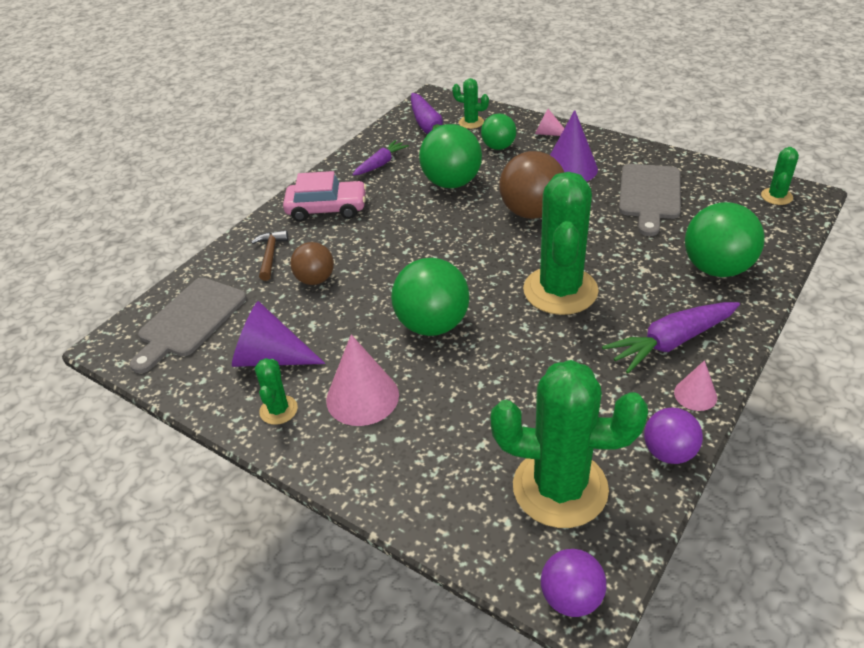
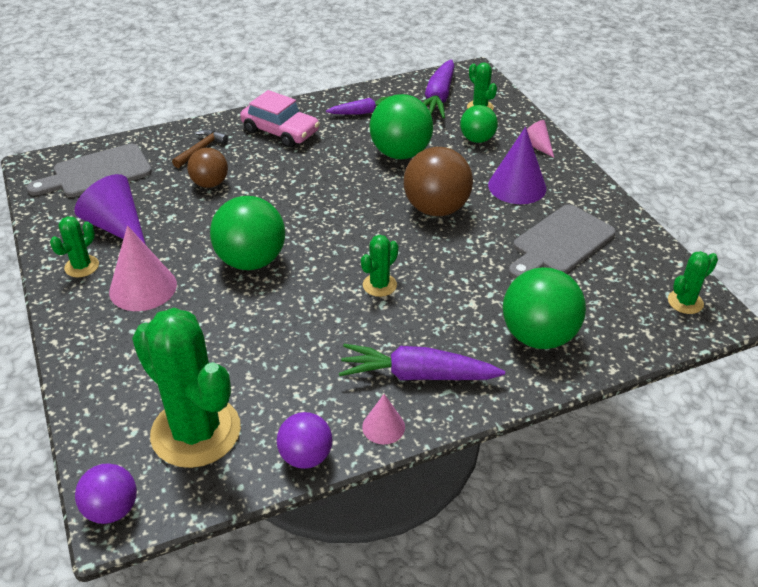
camera: 30 degrees right, 0 degrees up
(560, 290) = (379, 285): green cactus -> green cactus, size x0.46

